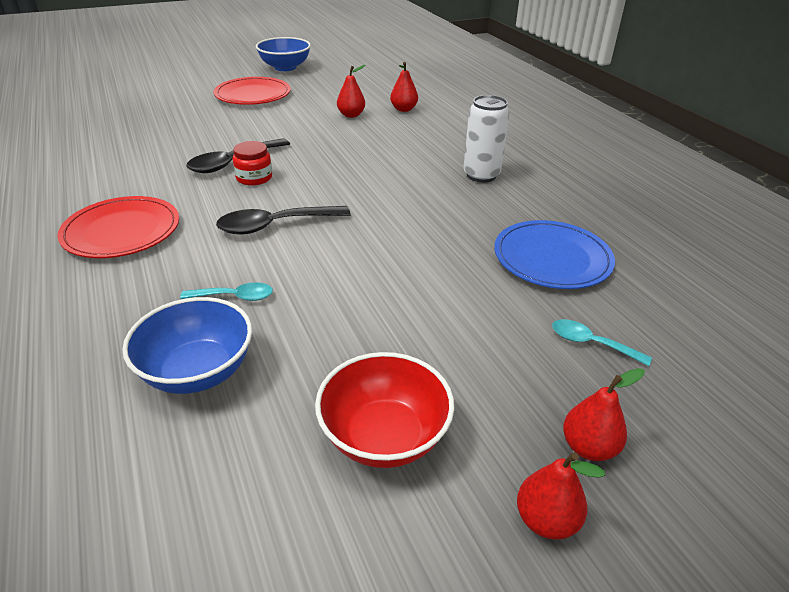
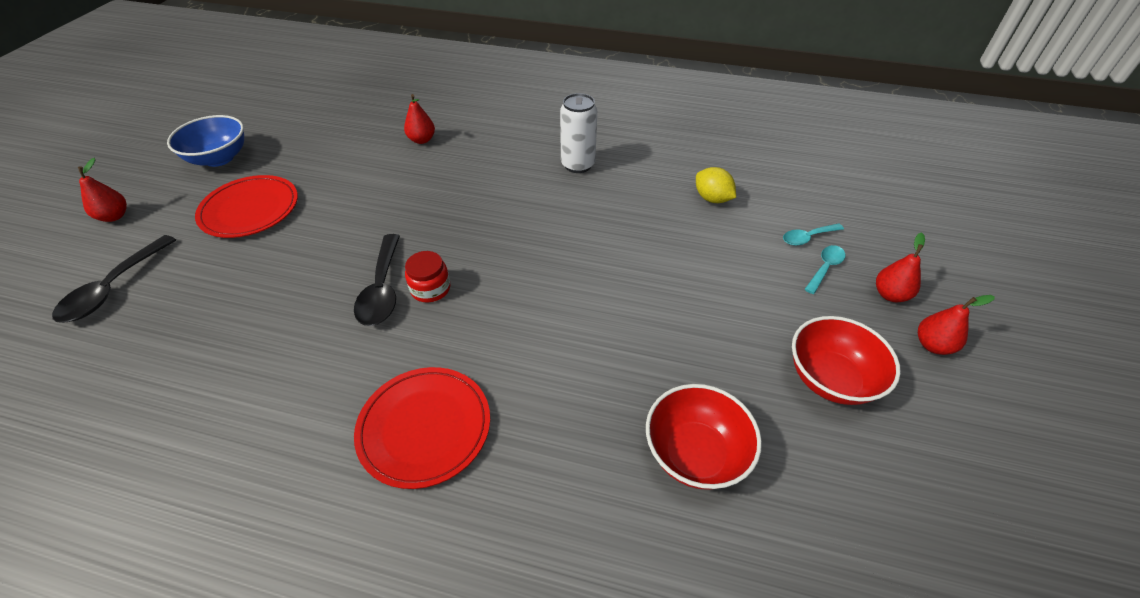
camera: 50 degrees left, 10 degrees up
(198, 371) = (695, 453): blue bowl -> red bowl
(235, 297) = (614, 387): turquoise spoon -> turquoise spoon (825, 268)
(275, 225) = (529, 313): black spoon -> black spoon (113, 288)
(351, 115) = (390, 172): red pear -> red pear (114, 216)
(552, 258) = (712, 199): blue plate -> yellow lemon

